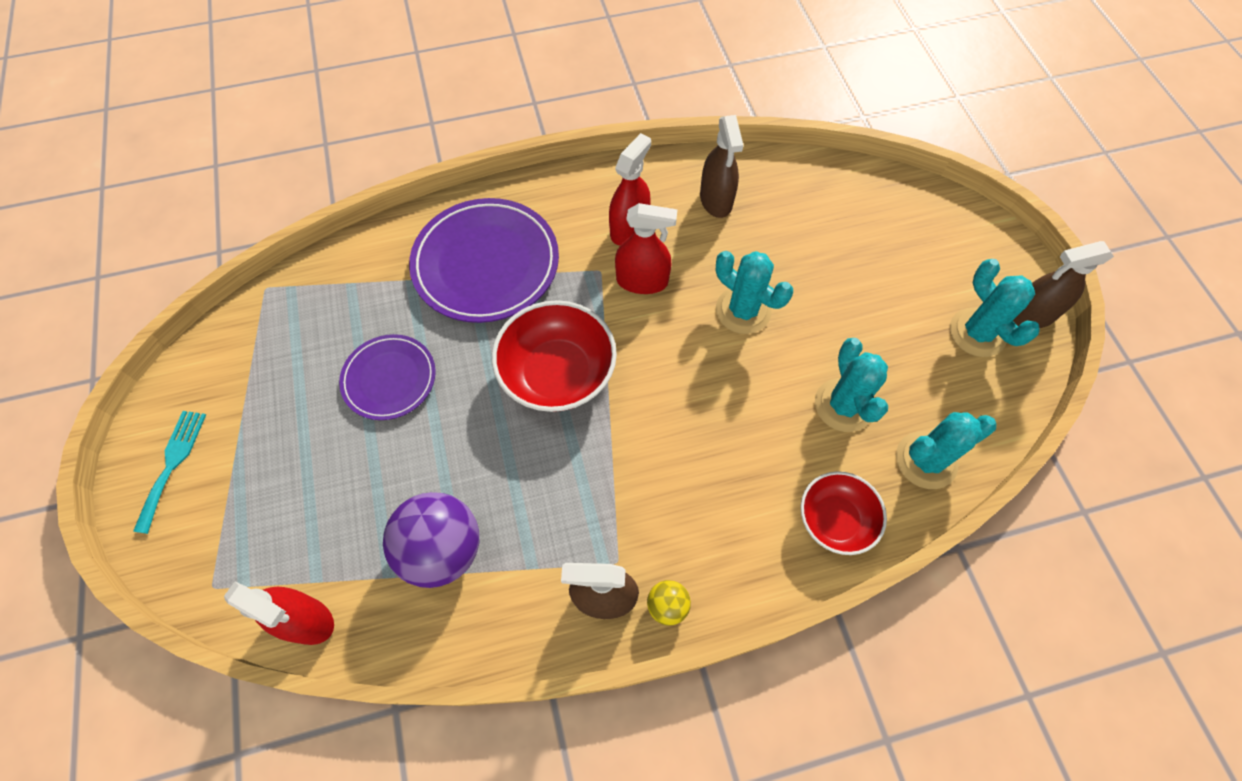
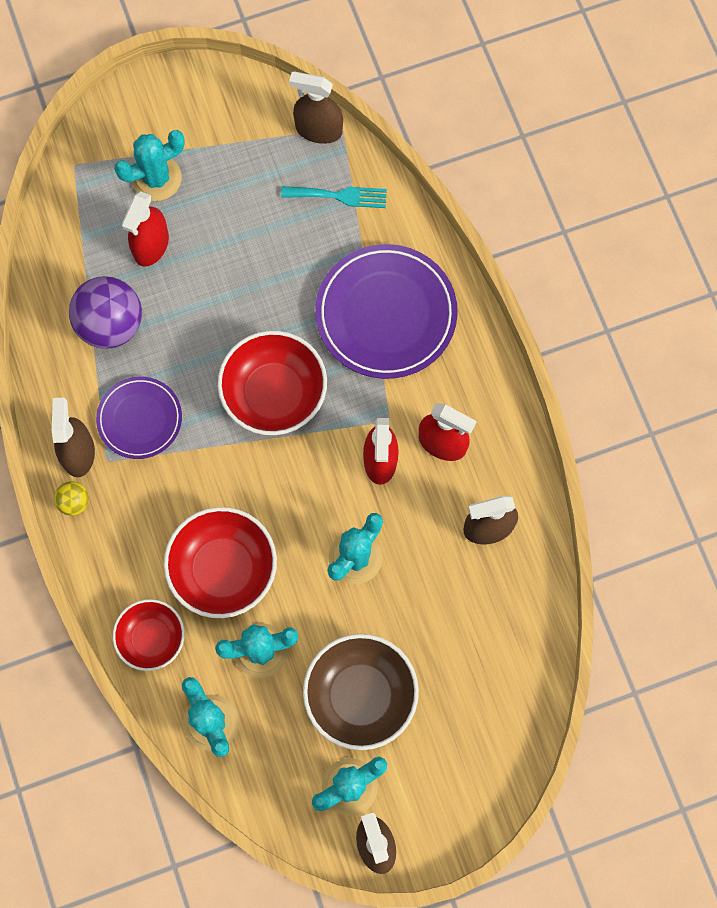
camera: 85 degrees right, 10 degrees up
(172, 464) = (169, 106): turquoise fork -> turquoise fork (339, 196)
(259, 309) = (318, 130): none -> brown spray bottle
(263, 485) = (156, 178): none -> turquoise cactus
(306, 620) = (53, 237): red spray bottle -> red spray bottle (151, 245)
(389, 379) = (258, 253): purple plate -> purple plate (140, 419)
(754, 437) = (223, 569): none -> red bowl
(884, 316) = (360, 695): none -> brown bowl

